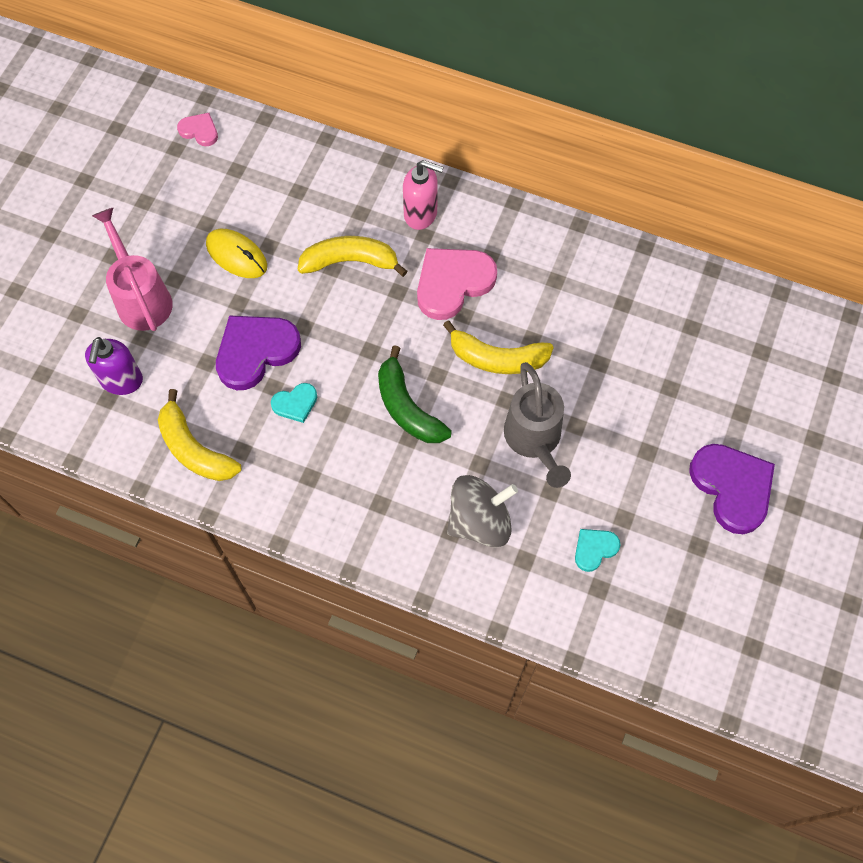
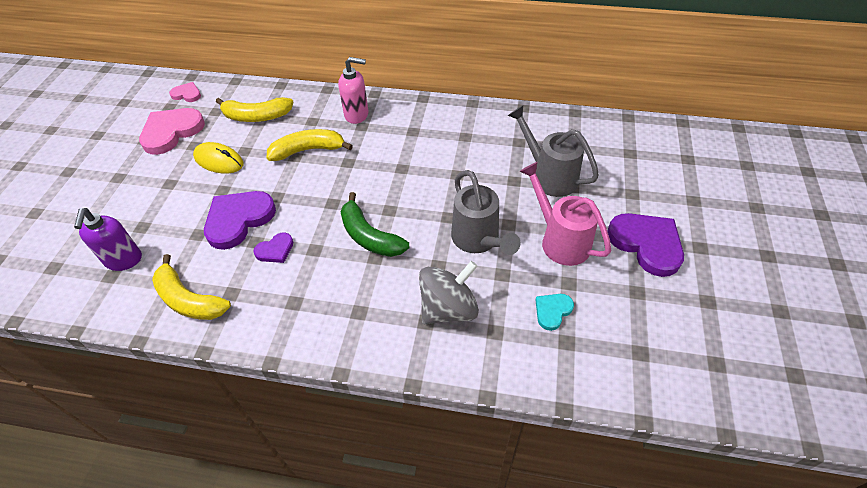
camera: 10 degrees left, 15 degrees down
(141, 298) = (142, 200): pink watering can -> pink watering can (560, 240)
(295, 403) = (275, 250): turquoise heart -> purple heart
(453, 283) = (389, 150): pink heart -> pink heart (171, 132)
(497, 358) = (434, 191): yellow banana -> yellow banana (257, 116)
(646, 366) = (549, 176): none -> grey watering can

